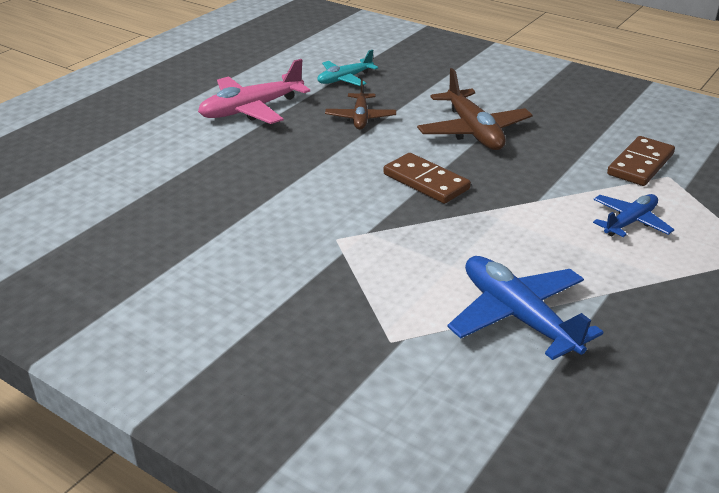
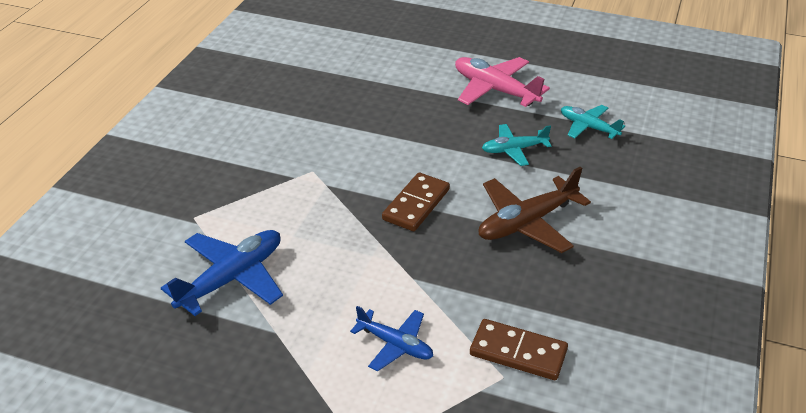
camera: 75 degrees right, 5 degrees up
(360, 118) = (514, 150): brown plane -> turquoise plane

